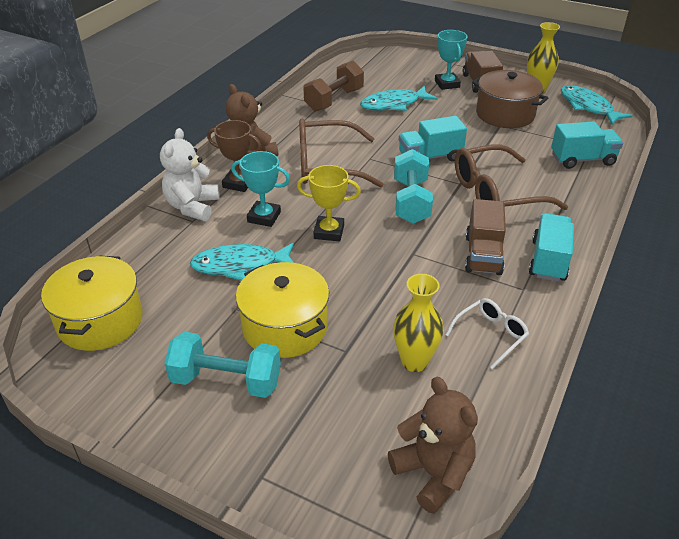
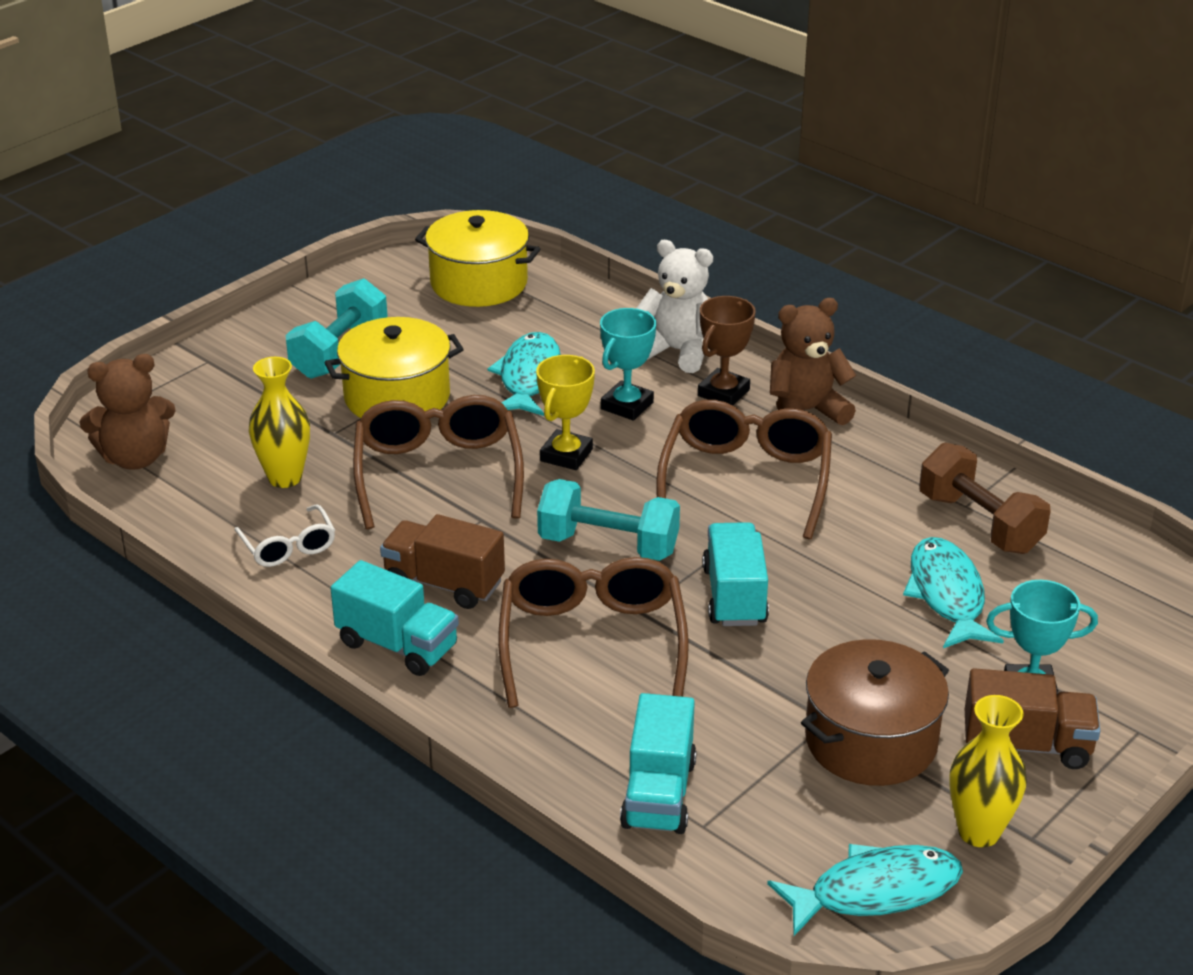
camera: 105 degrees right, 5 degrees down
(372, 283) = (438, 473): none -> brown glasses

